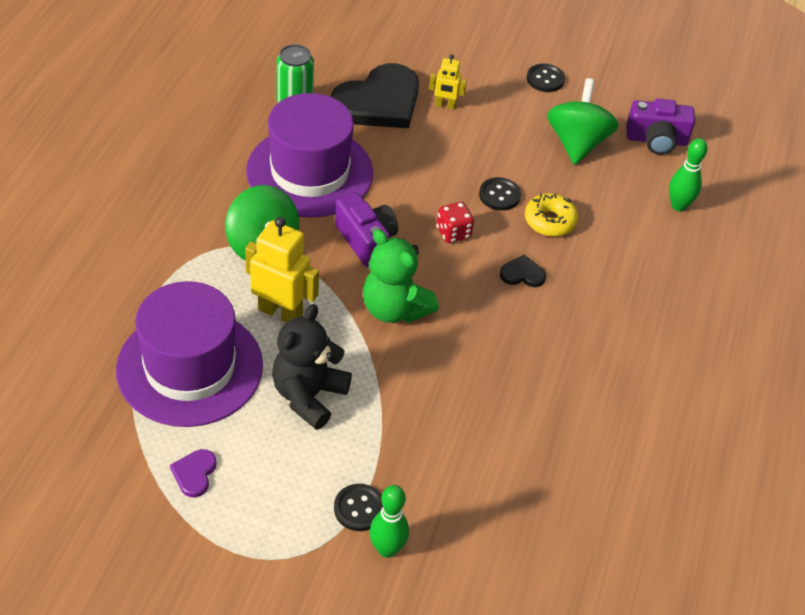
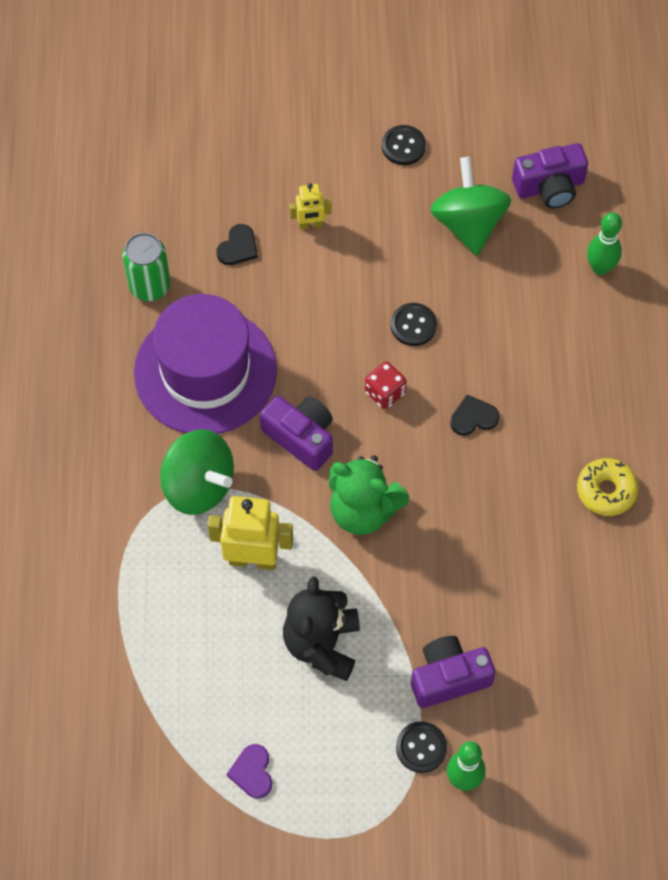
camera: 15 degrees left, 15 degrees up
(190, 367) = (193, 658): purple hat -> none
(379, 102) = (238, 247): black heart -> black heart, size x0.42
(411, 461) = (449, 678): none -> purple camera
(550, 221) = (477, 339): yellow donut -> yellow donut (606, 491)

